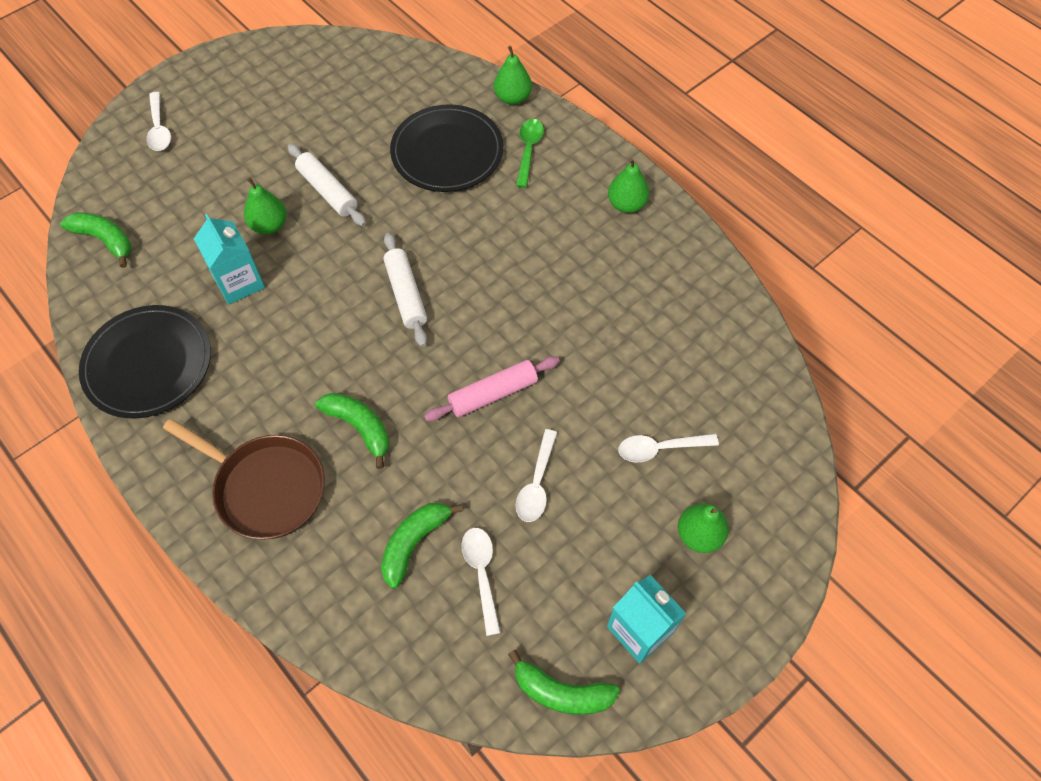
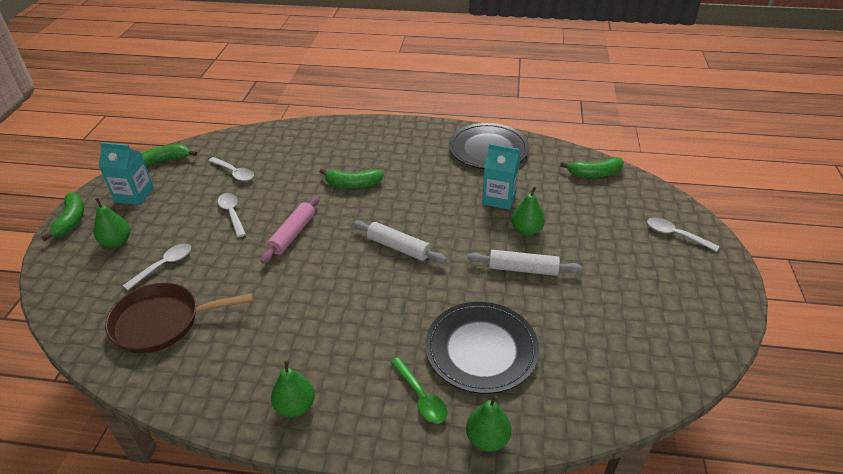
camera: 140 degrees right, 20 degrees down
(265, 488) = (371, 146): brown pan -> brown pan (162, 322)
(414, 543) = (279, 165): green banana -> green banana (71, 220)

